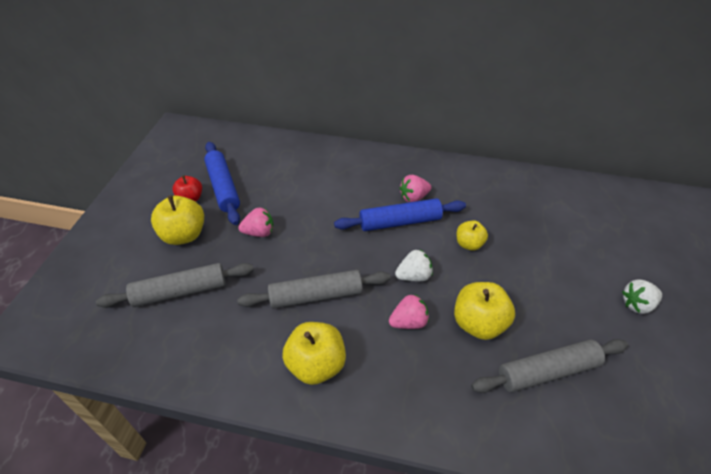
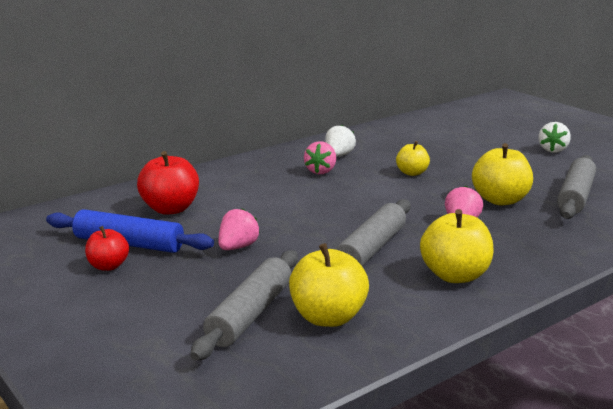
camera: 50 degrees left, 25 degrees down
(184, 235) = (162, 287): yellow apple -> yellow apple (328, 317)
(282, 172) = (170, 209): none -> red apple
(400, 222) = (341, 186): blue rolling pin -> none
(414, 276) = (413, 203): white strawberry -> white strawberry (338, 156)

